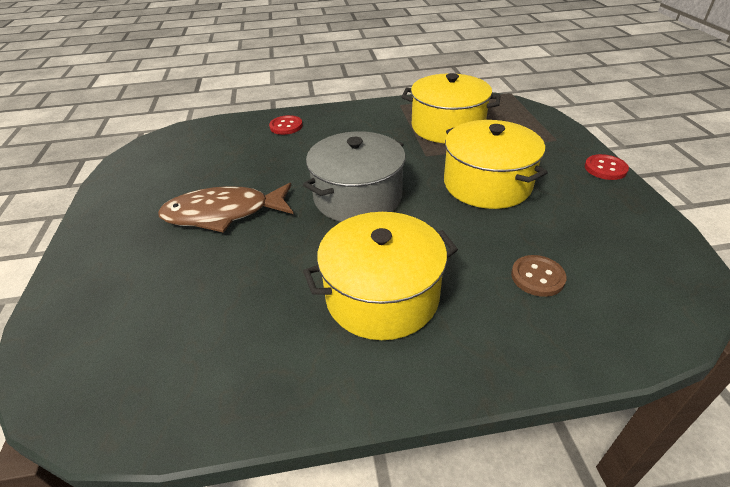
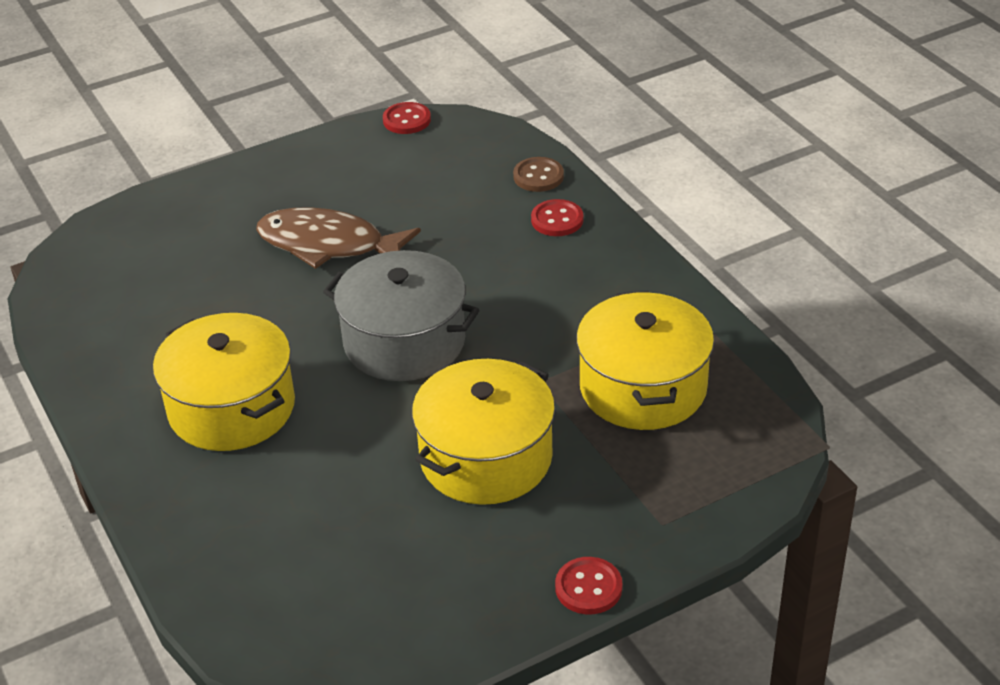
camera: 70 degrees right, 0 degrees up
(124, 159) = (407, 120): none -> red button
(223, 213) = (328, 245): brown fish -> brown fish turned 45 degrees counterclockwise
(537, 277) = (299, 527): brown button -> brown button (538, 176)

